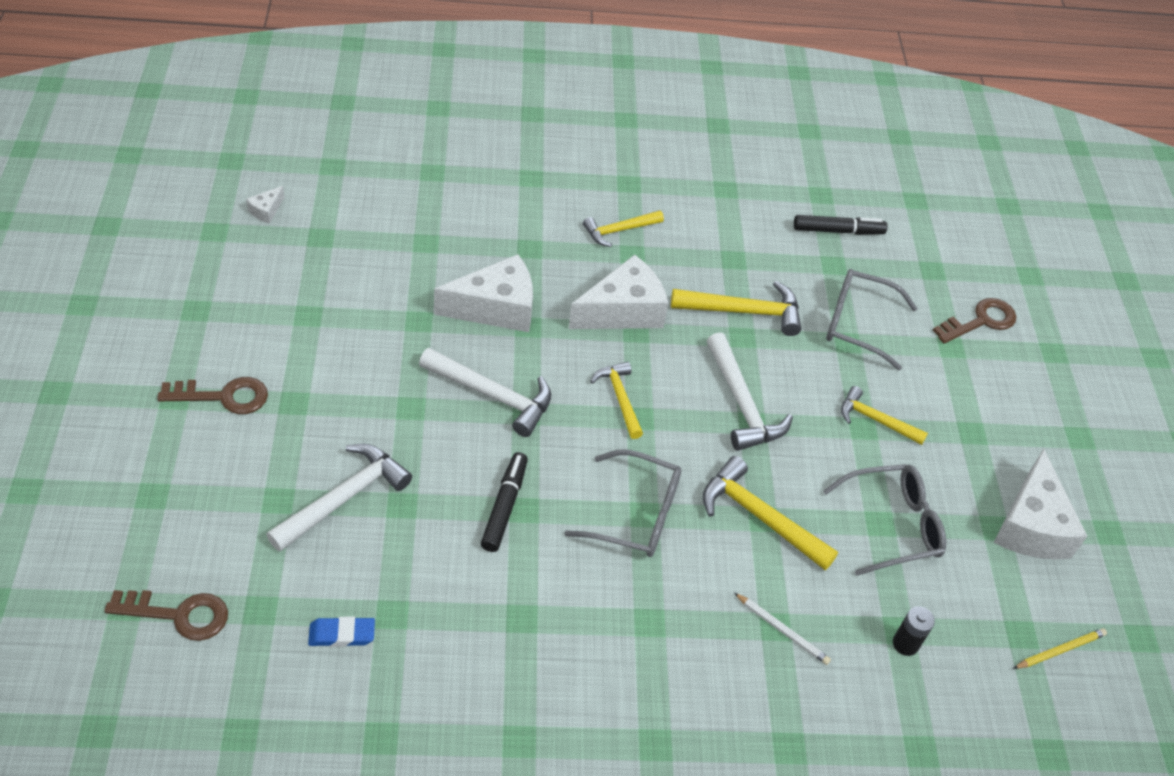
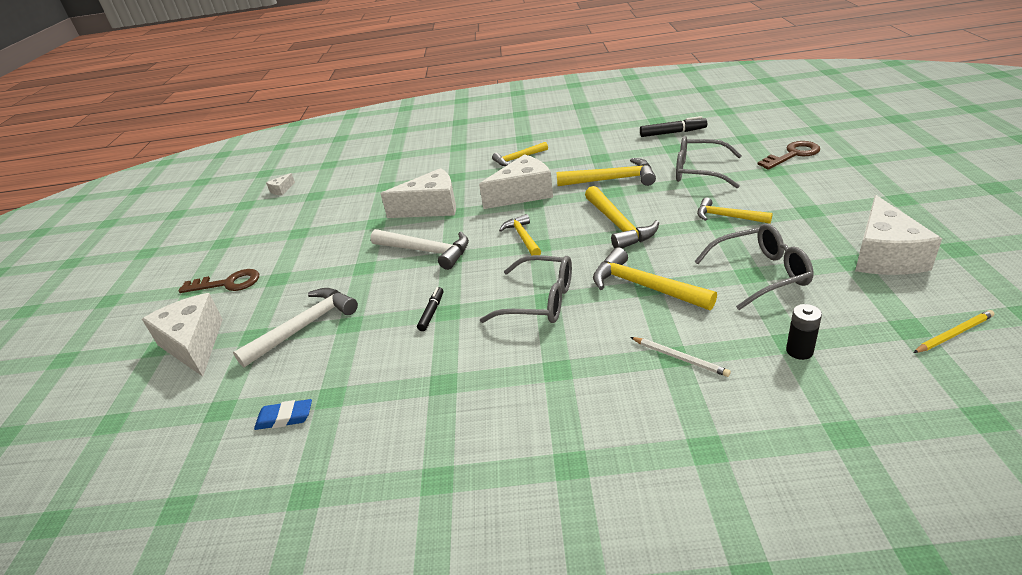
camera: 10 degrees right, 15 degrees down
(178, 614) = (151, 423): brown key -> none
(202, 499) = (194, 344): none -> white cheese
(504, 506) = (431, 312): black marker -> black marker, size x0.65
(741, 403) = (618, 225): white hammer -> yellow hammer

